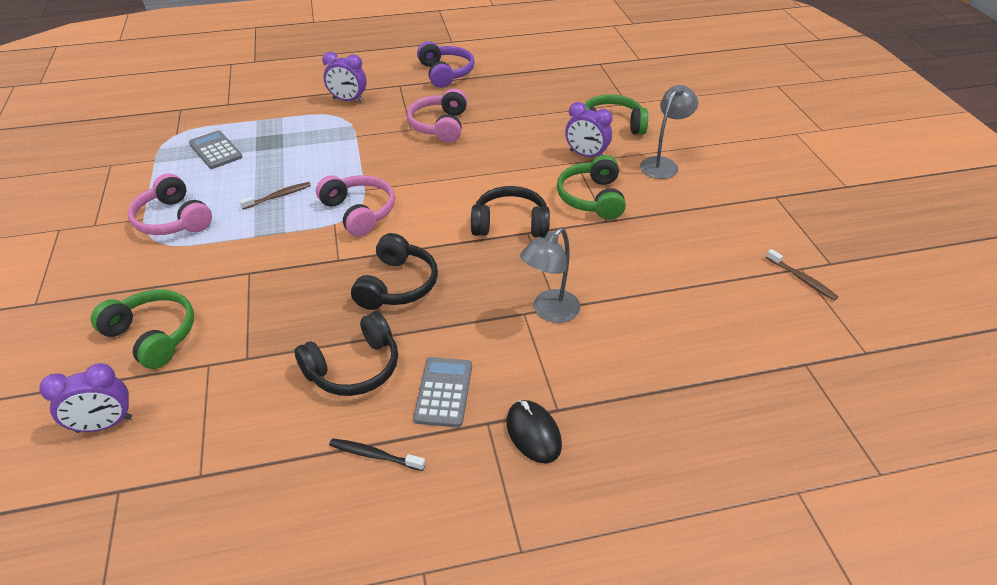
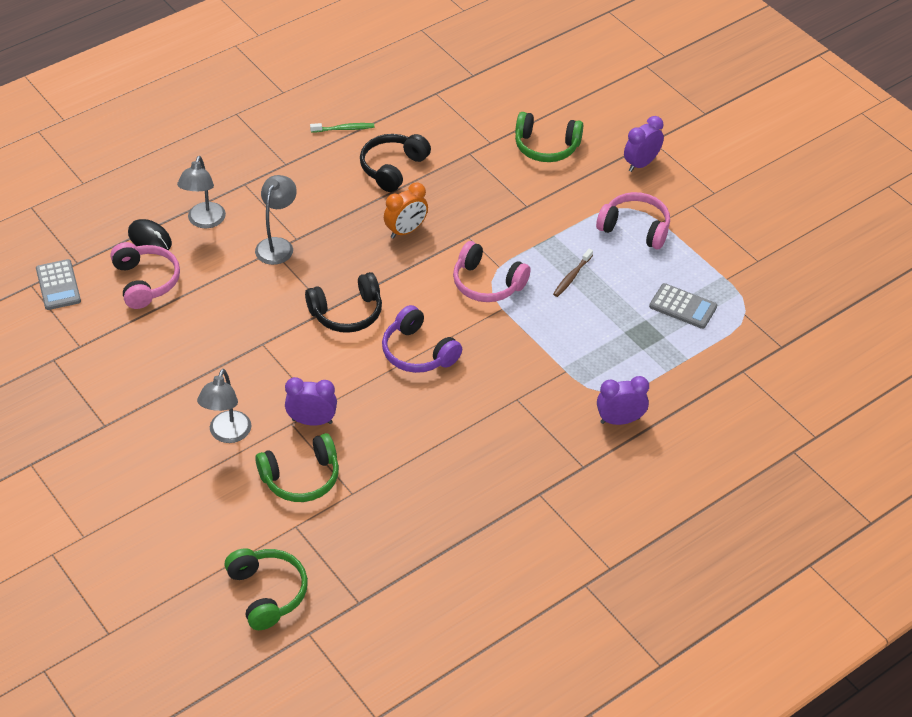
camera: 155 degrees right, 5 degrees up
(104, 424) = (517, 97): purple clock -> purple clock (641, 164)
(374, 455) = (344, 129): black toothbrush -> green toothbrush
(397, 285) = (406, 231): black headphones -> orange clock
(440, 126) = (489, 414): pink headphones -> pink headphones (145, 282)
(443, 392) = (324, 172): grey calculator -> grey calculator (58, 285)
(445, 73) = (545, 509): purple headphones -> purple headphones (418, 352)
(533, 433) = (254, 166): black mouse -> black mouse (150, 239)
(592, 198) = (285, 365): green headphones -> green headphones (267, 593)
(629, 370) = (204, 221): none -> grey lamp
(802, 279) = (79, 335): brown toothbrush -> none

